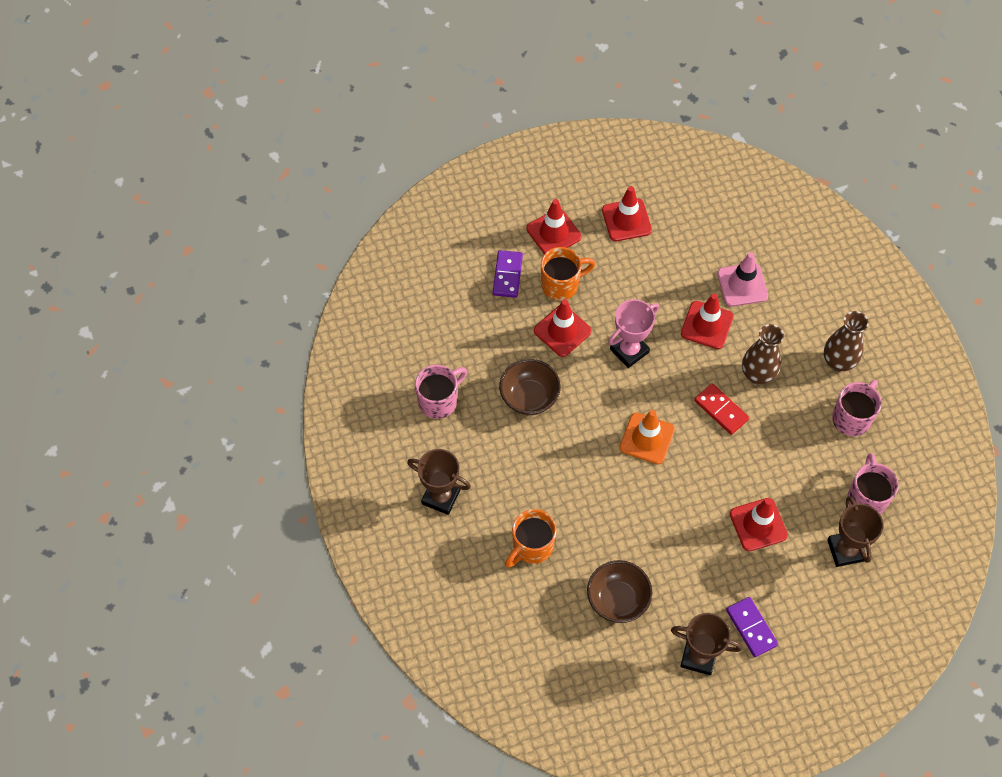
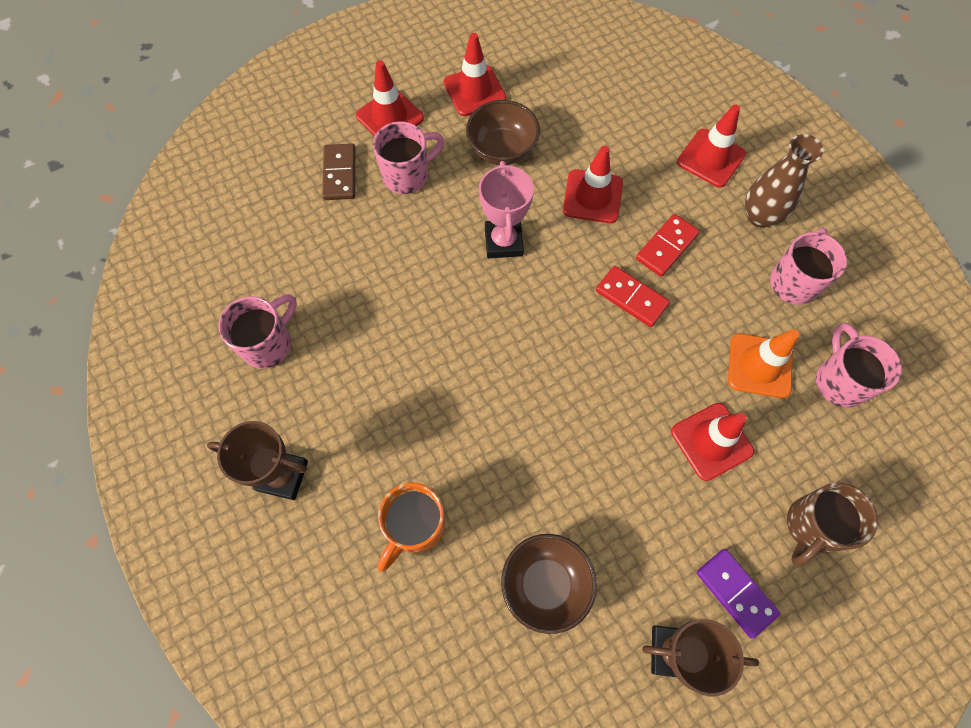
camera: 10 degrees left, 5 degrees up
(507, 275) = (339, 174): purple domino -> brown domino
(529, 397) = (386, 320): brown bowl -> brown bowl (502, 150)
(561, 284) = (407, 175): orange mug -> pink mug
(562, 331) = (416, 230): red traffic cone -> red traffic cone (711, 158)
(629, 351) = (503, 242): pink trophy -> pink trophy turned 45 degrees counterclockwise
(647, 438) = (545, 349): orange traffic cone -> orange traffic cone (759, 365)
(742, 285) = (625, 144): pink traffic cone -> none
(757, 375) = (666, 247): brown vase -> red domino
(817, 594) = (811, 526): none -> brown mug
(845, 550) = (832, 457): brown trophy -> none

